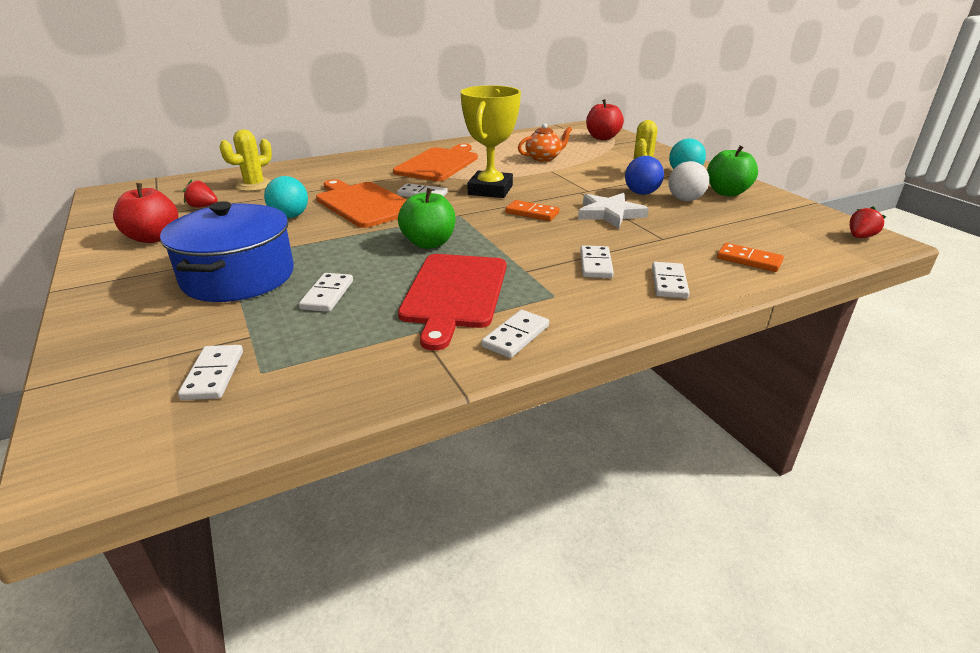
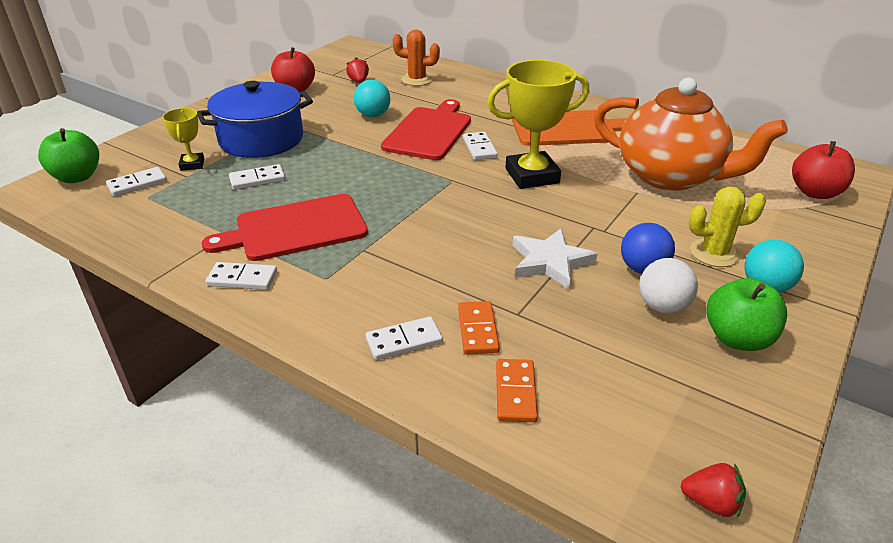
camera: 60 degrees right, 5 degrees up
(226, 328) = (192, 164): none -> yellow trophy
(254, 185) = (417, 80): yellow cactus -> orange cactus
(364, 203) = (429, 132): orange cutting board -> red cutting board
(428, 243) = (377, 187): green apple -> green apple (77, 177)
(532, 213) = (498, 215): orange domino -> orange domino (477, 330)
(544, 158) = (670, 176): orange teapot -> orange teapot, size x2.24
(596, 264) = (409, 285): white domino -> none

